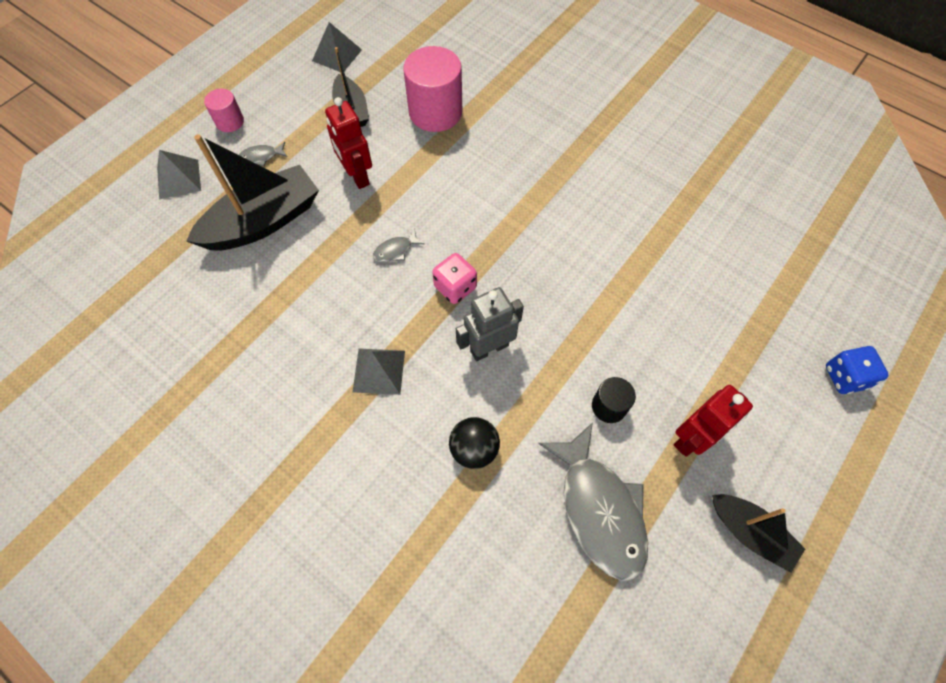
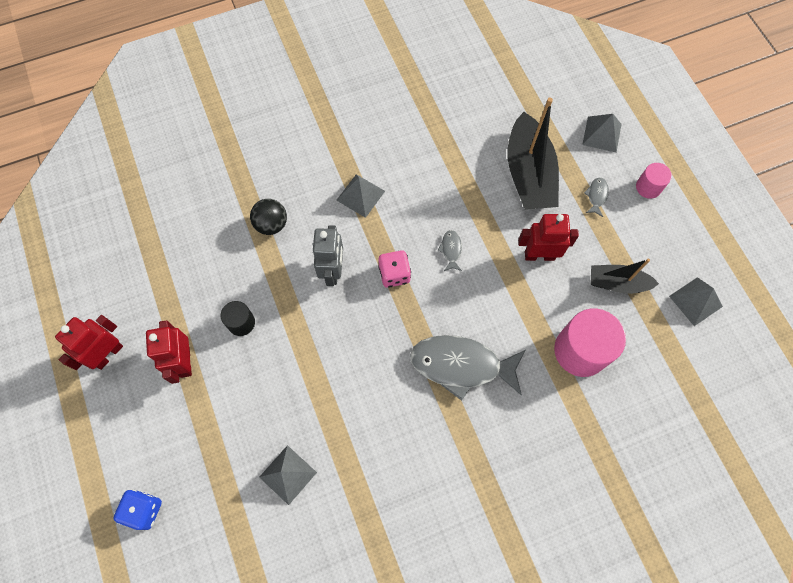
camera: 120 degrees right, 5 degrees up
(599, 509) = (186, 274): grey fish -> grey fish (461, 365)
(711, 273) = (287, 474): none -> grey pyramid
(750, 532) = (108, 354): black boat -> red robot

